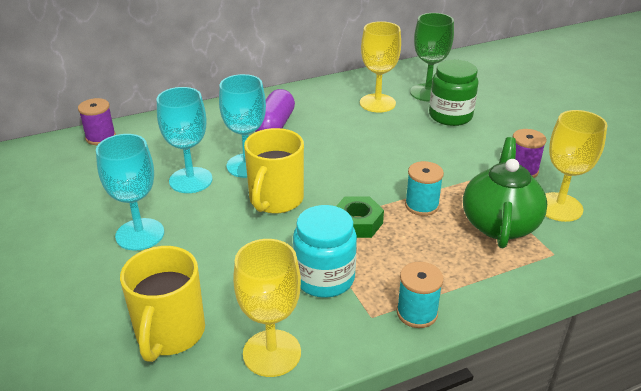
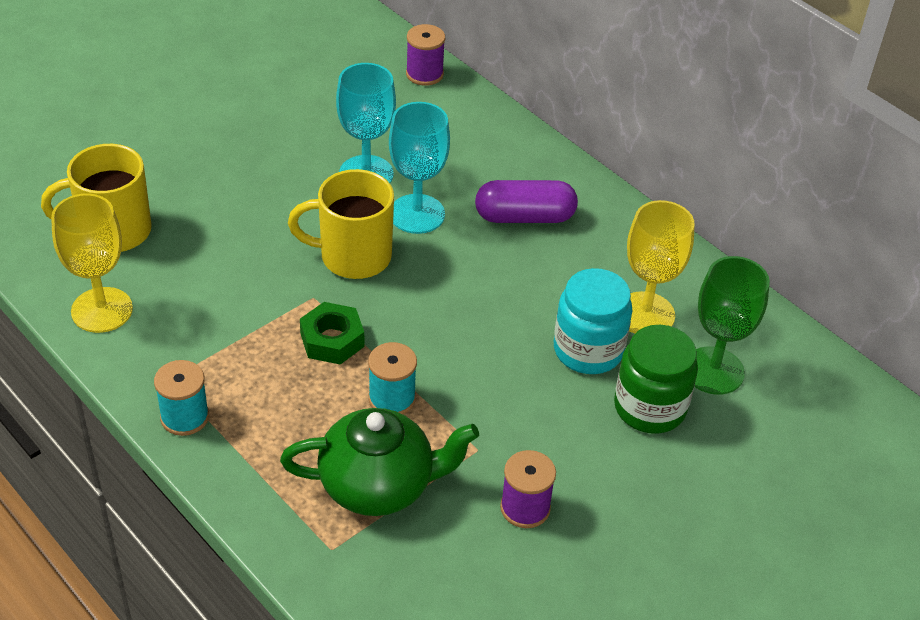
camera: 70 degrees right, 10 degrees up
(140, 234) = (253, 165): turquoise goblet -> none
(324, 278) = (222, 328): turquoise jar -> turquoise jar (588, 350)
(559, 207) = (443, 555): yellow goblet -> none

